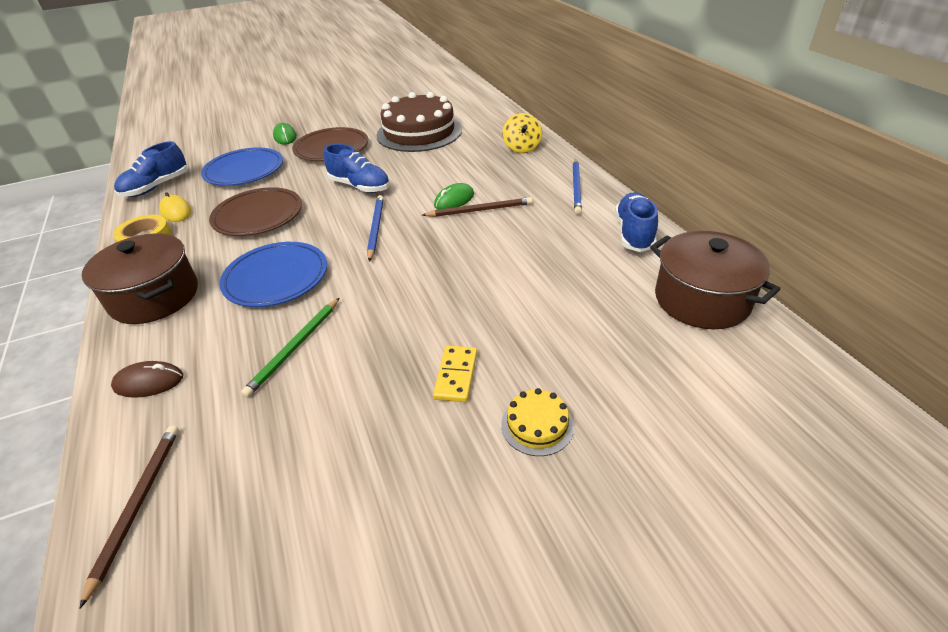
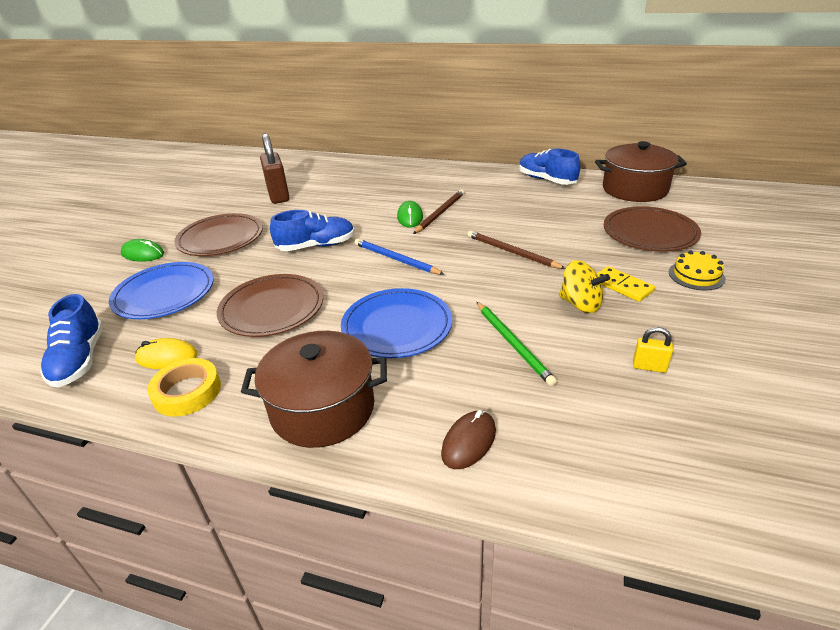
camera: 50 degrees left, 5 degrees down
(137, 505) = (639, 483): brown pencil -> brown pencil (511, 252)
(317, 450) = (649, 367): none -> yellow padlock
(419, 132) = (278, 196): brown cake -> brown padlock
(522, 148) = (383, 171): yellow spinning top -> yellow spinning top (580, 304)
(576, 187) = (467, 175): blue pencil -> none
(600, 352) = (649, 233): none -> brown plate

